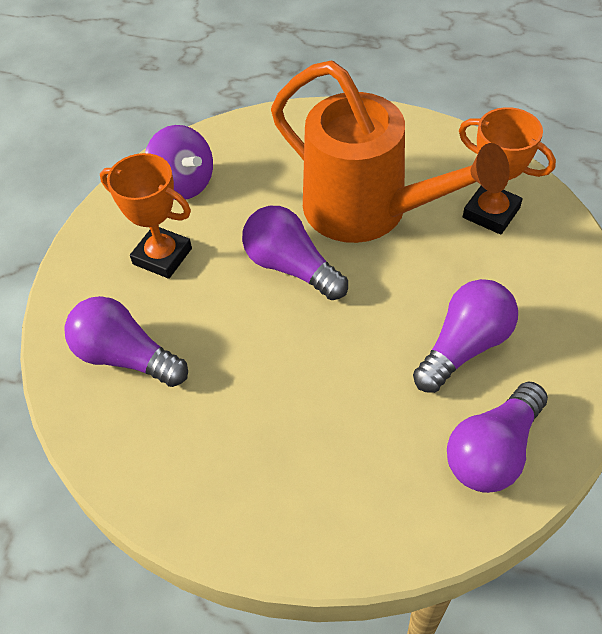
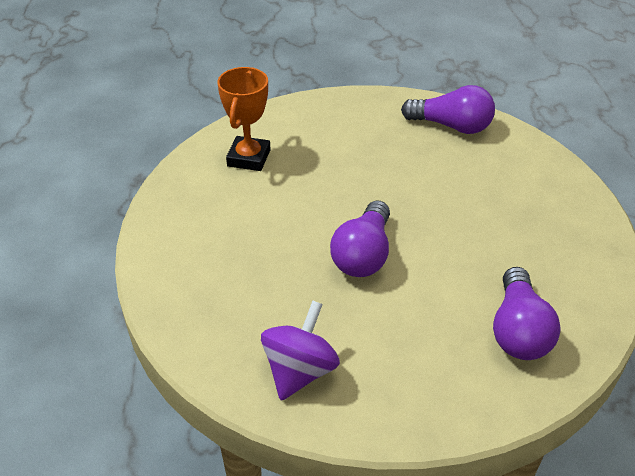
camera: 115 degrees left, 10 degrees down
(162, 256) = (401, 349): orange trophy -> none
(368, 211) = (277, 224): orange watering can -> none
(464, 346) = (382, 149): purple light bulb -> none

